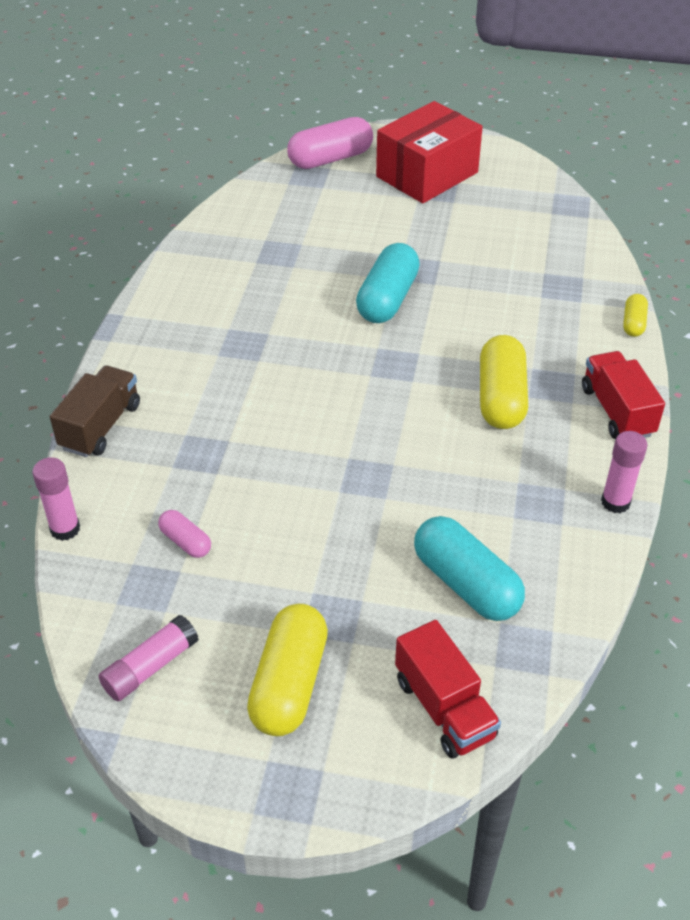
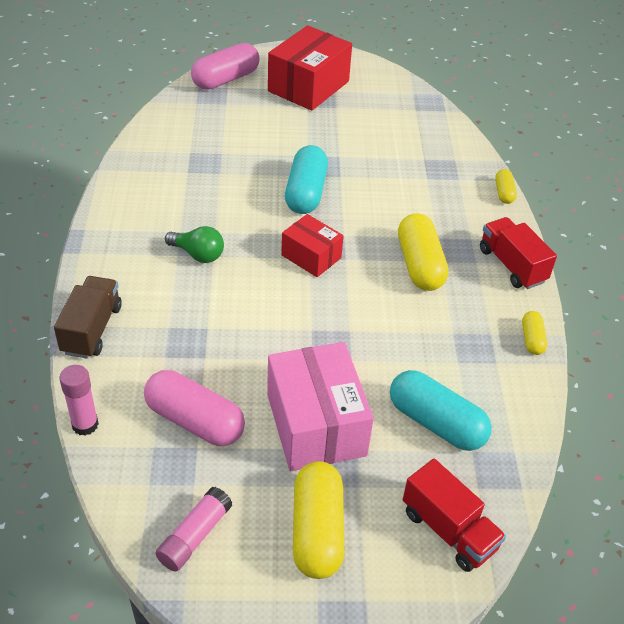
camera: 15 degrees left, 0 degrees up
(185, 542) = (194, 421): pink capsule -> pink capsule, size x1.96
(241, 357) = (198, 254): none -> green light bulb
(322, 565) = (316, 424): none -> pink box
(372, 373) = (311, 256): none -> red box
(615, 502) = (532, 339): pink glue stick -> yellow capsule

